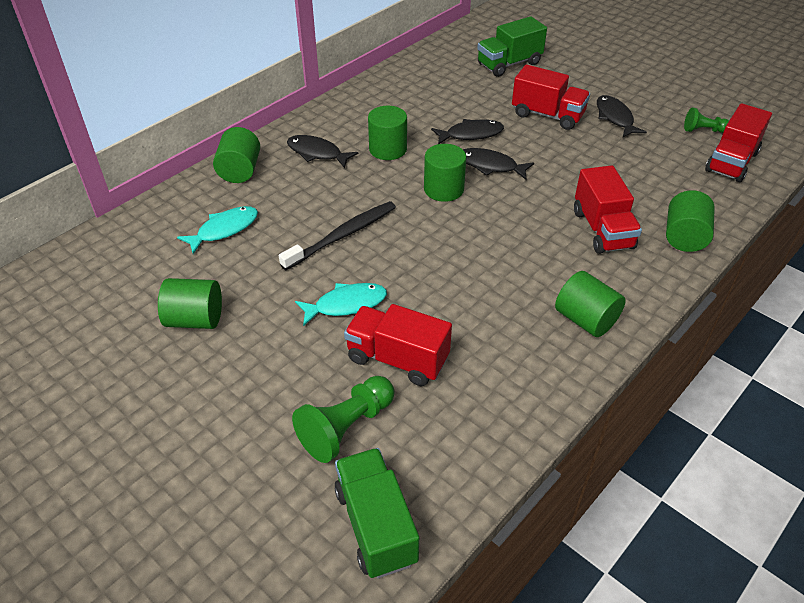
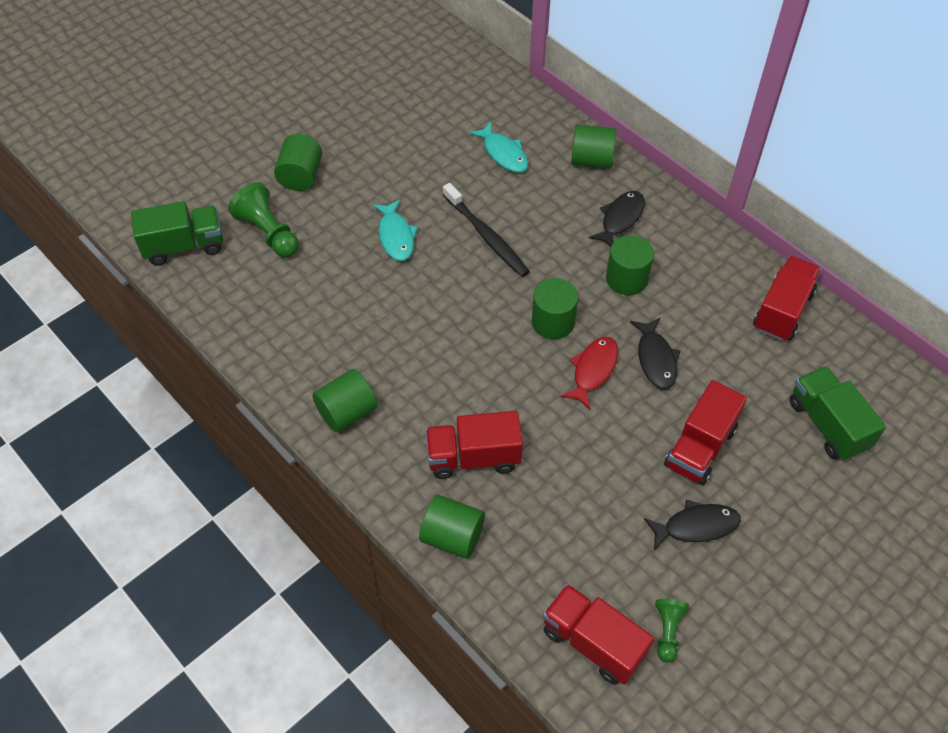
camera: 95 degrees right, 10 degrees up
(195, 319) = (395, 142): green cylinder -> green cylinder (301, 176)
(397, 359) = (328, 267): red truck -> red truck (782, 311)
(490, 166) = (593, 370): black fish -> red fish

